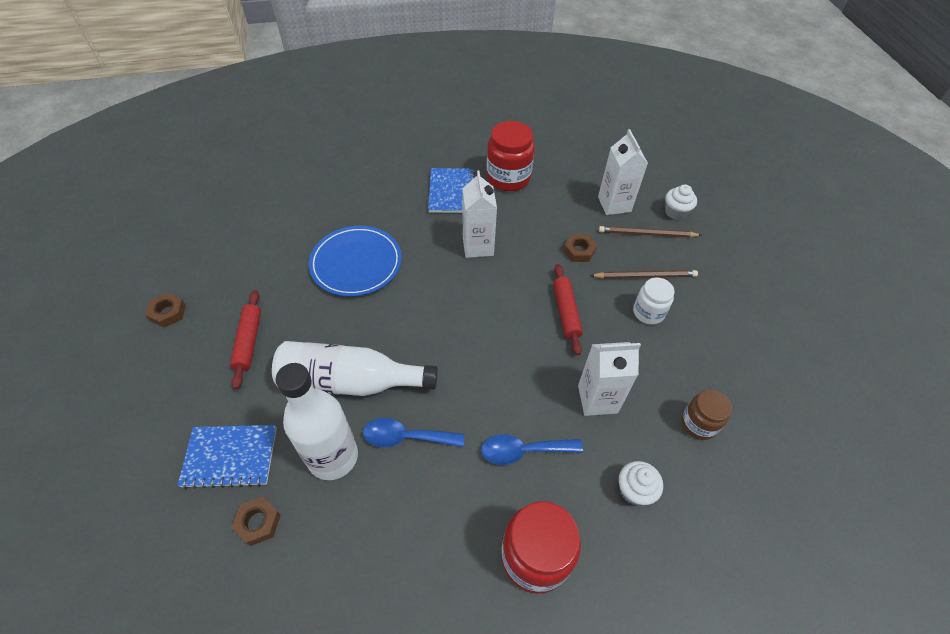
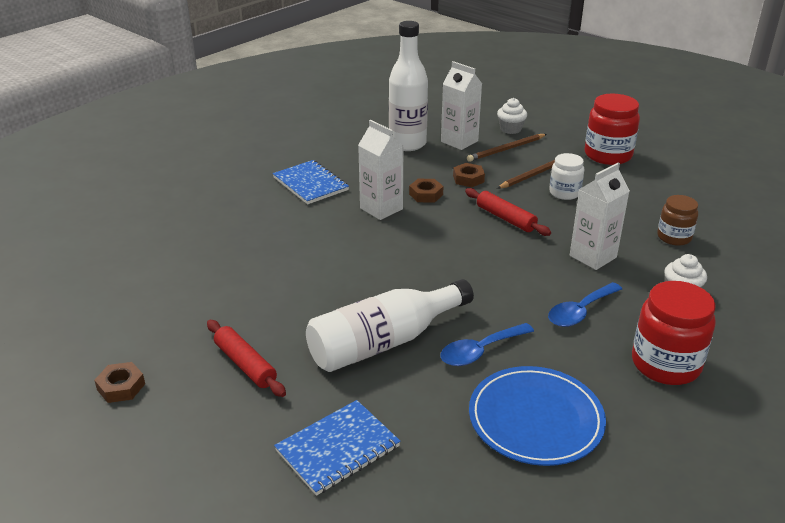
camera: 35 degrees left, 20 degrees down
(258, 522) = (426, 474): brown nut -> brown nut (426, 194)
(333, 457) = (434, 396): white bottle -> white bottle (407, 144)
(356, 263) = (282, 265): blue plate -> blue plate (535, 419)
(508, 178) = (350, 157): red jar -> red jar (608, 155)

